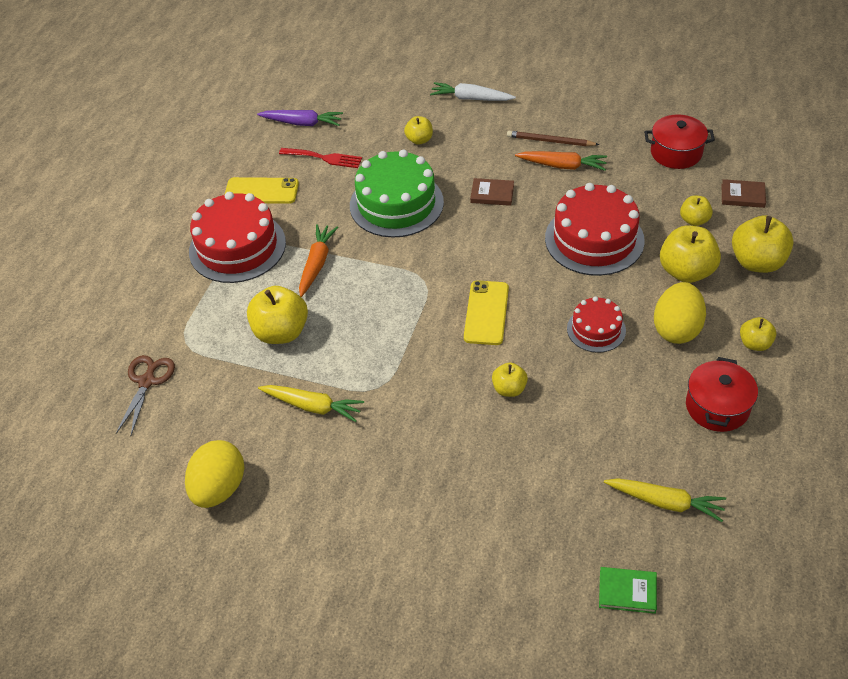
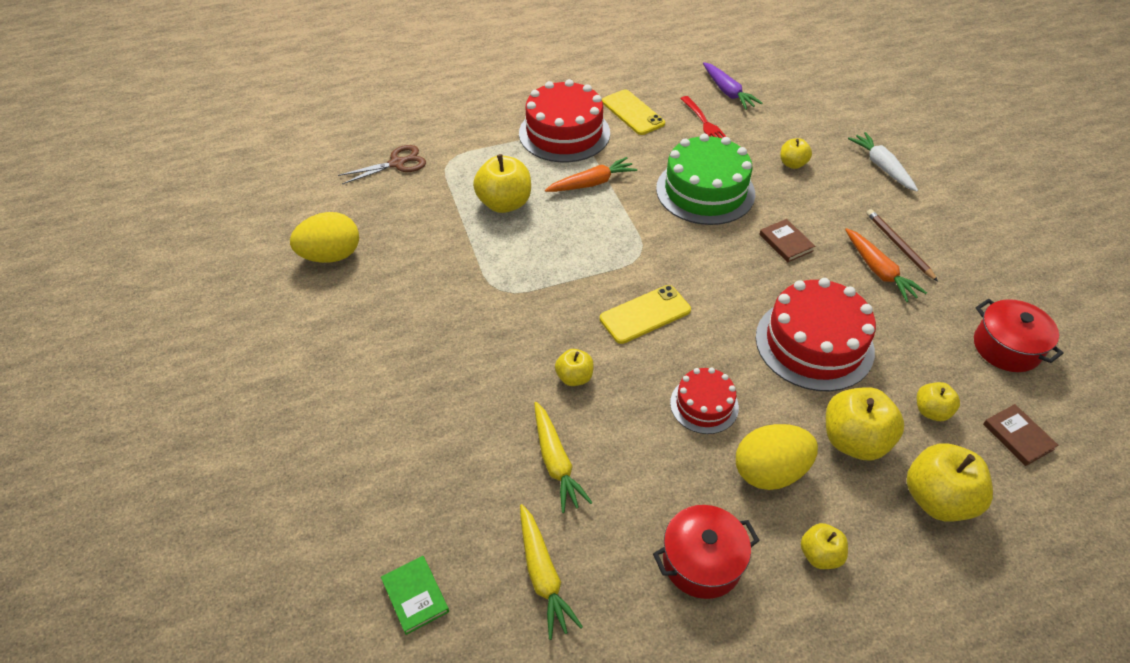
camera: 50 degrees right, 0 degrees up
(313, 406) = (448, 262): yellow carrot -> yellow carrot (556, 462)

